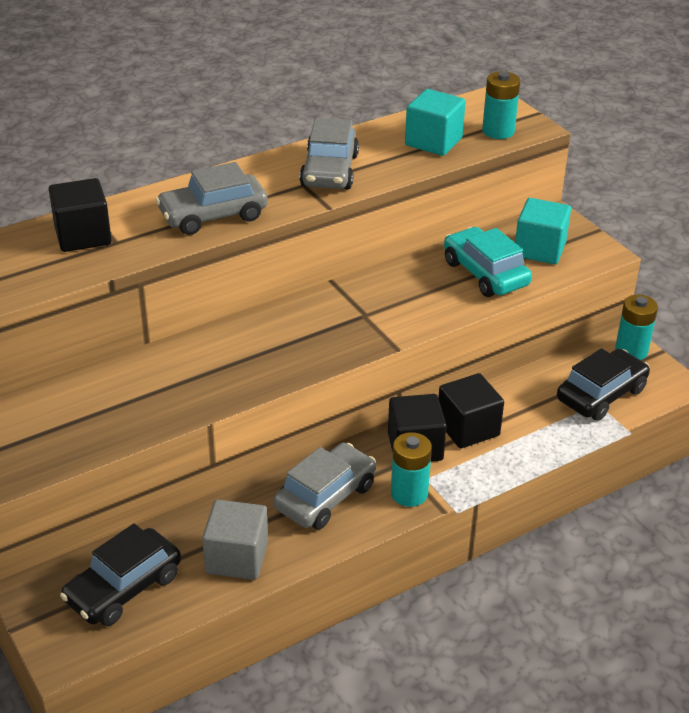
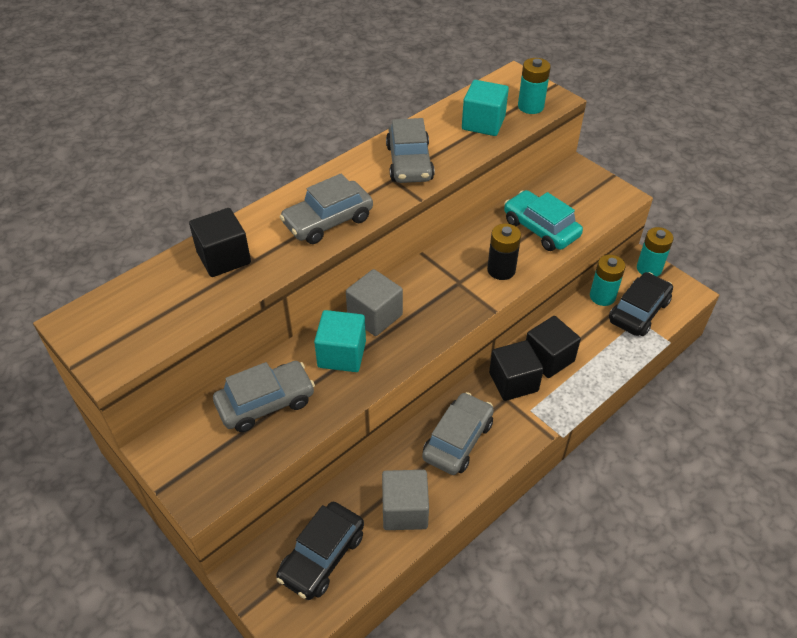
camera: 10 degrees left, 10 degrees up
(95, 402) = (266, 403): none -> grey car
(252, 335) = (375, 316): none -> grey cube
(409, 493) = (521, 426): turquoise battery -> turquoise battery (602, 296)
(420, 309) = (501, 270): none -> black battery
(539, 249) = (575, 200): turquoise cube -> turquoise cube (342, 354)

